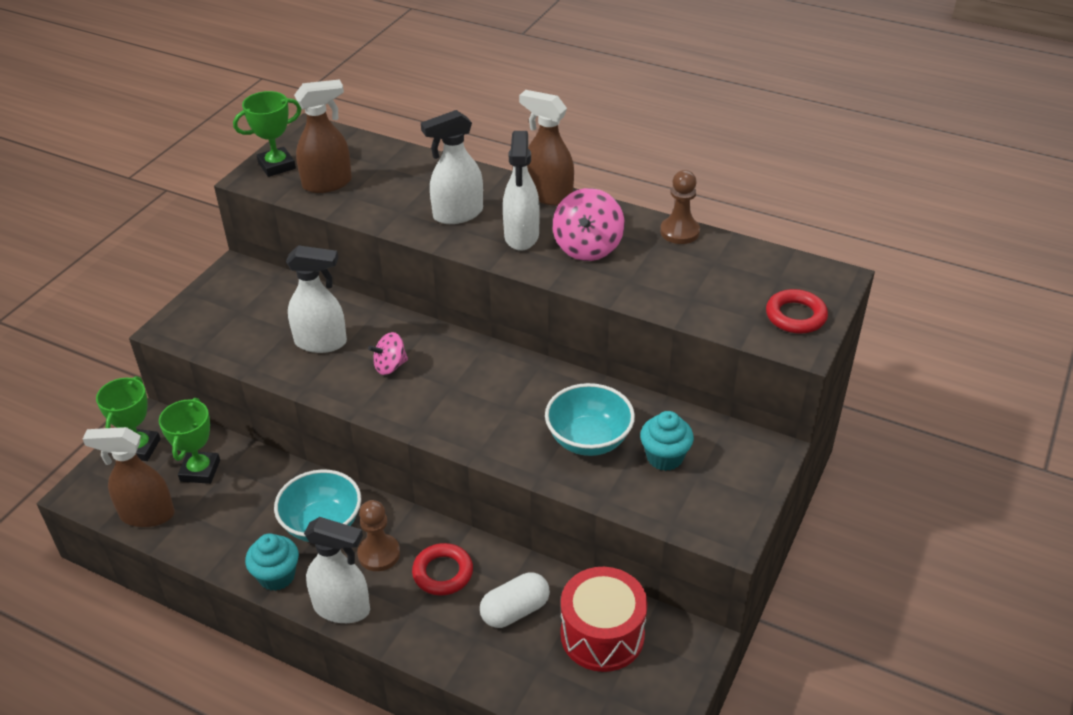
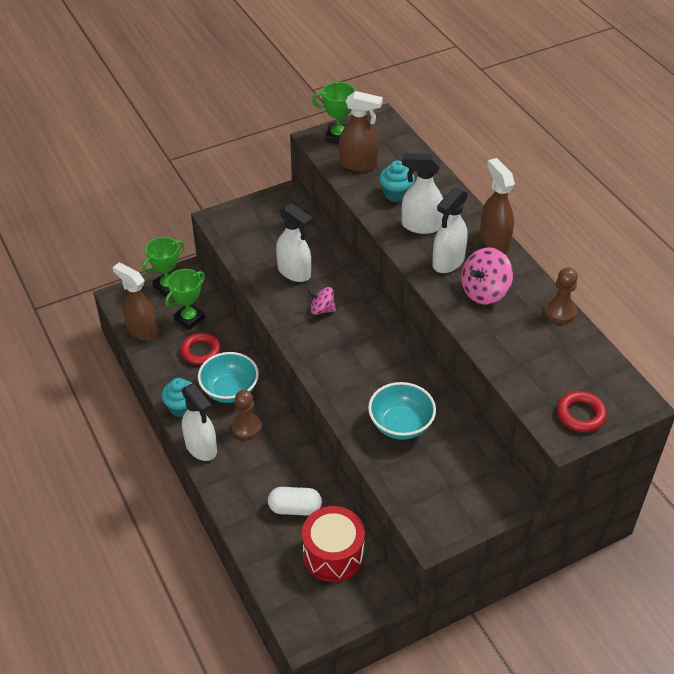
camera: 35 degrees right, 5 degrees up
(443, 573) = (273, 460): red ring -> red ring (201, 351)
(664, 457) = (438, 464): turquoise cupcake -> turquoise cupcake (396, 194)

